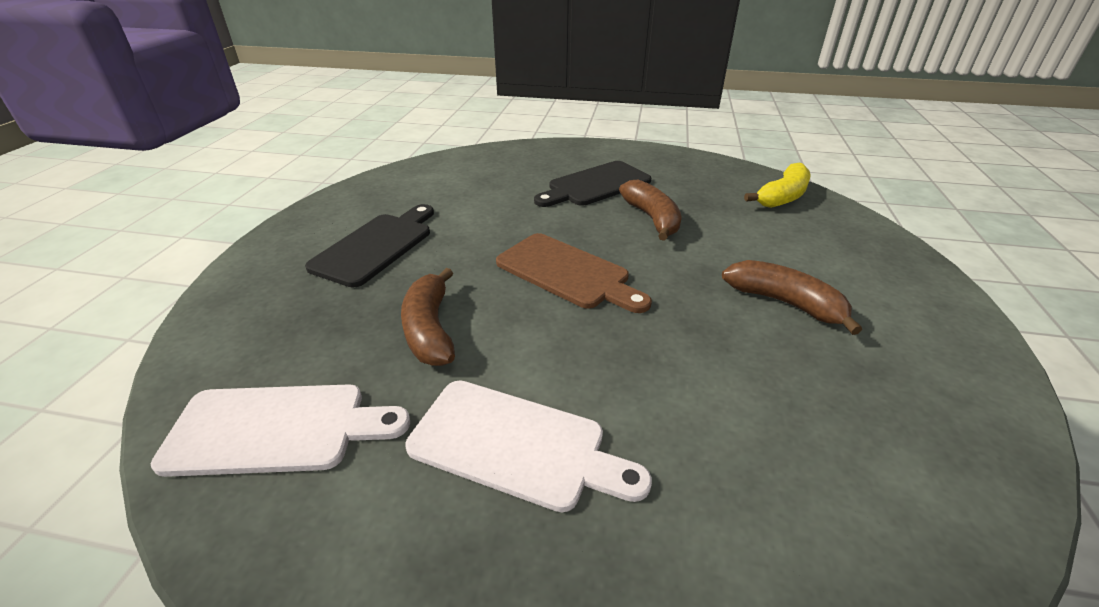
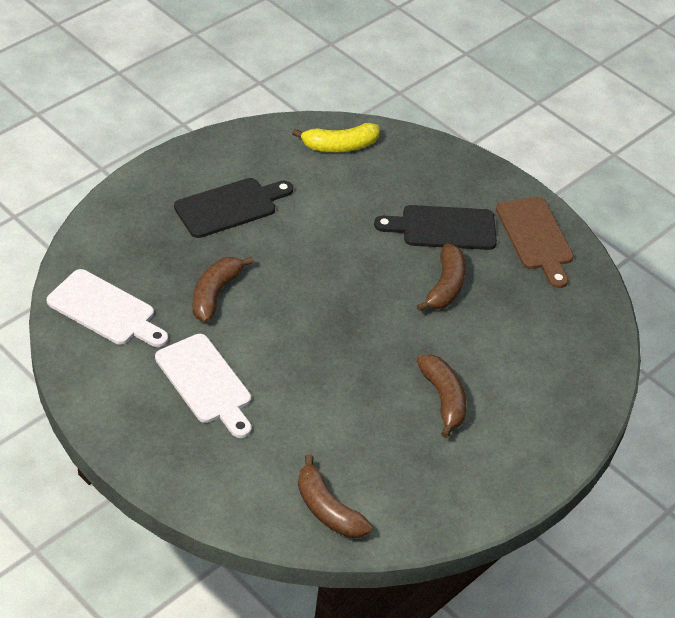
camera: 30 degrees right, 10 degrees up
(567, 273) = (332, 299): brown cutting board -> brown cutting board (536, 237)
(782, 197) = (580, 323): yellow banana -> yellow banana (339, 146)
(882, 527) = (327, 509): none -> brown banana

